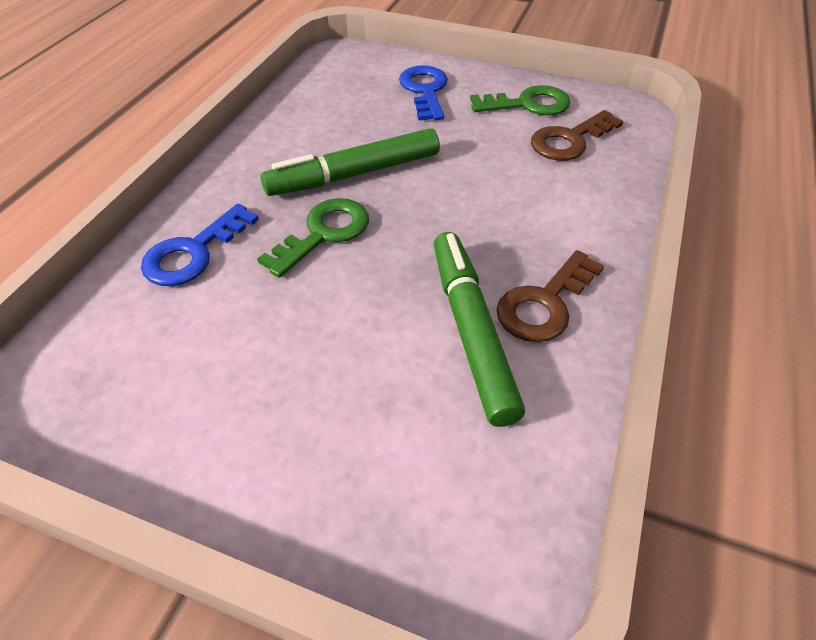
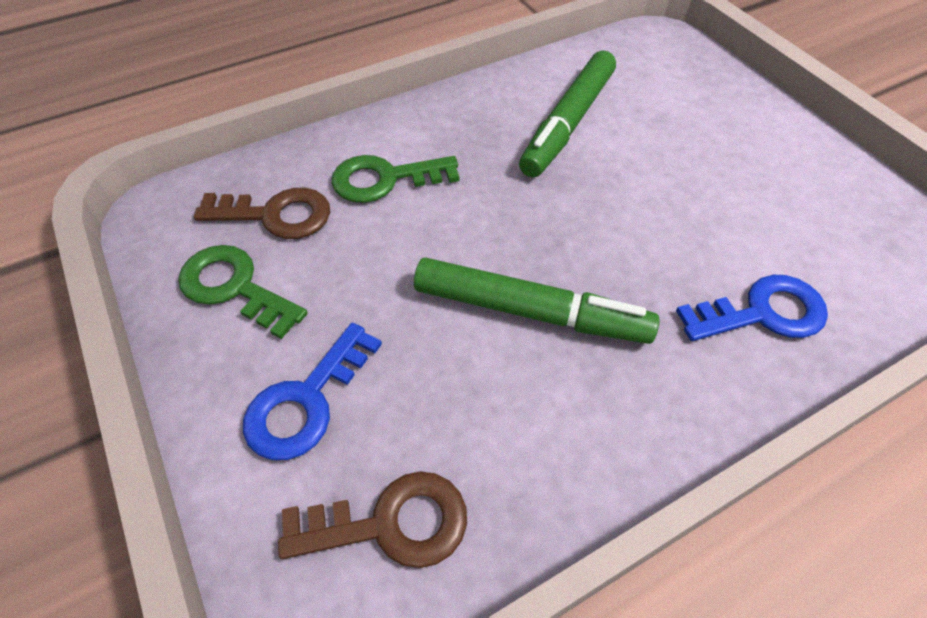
camera: 140 degrees left, 5 degrees up
(324, 233) = (617, 258): green key -> green key (385, 179)
(544, 303) = (498, 111): brown key -> brown key (390, 523)

